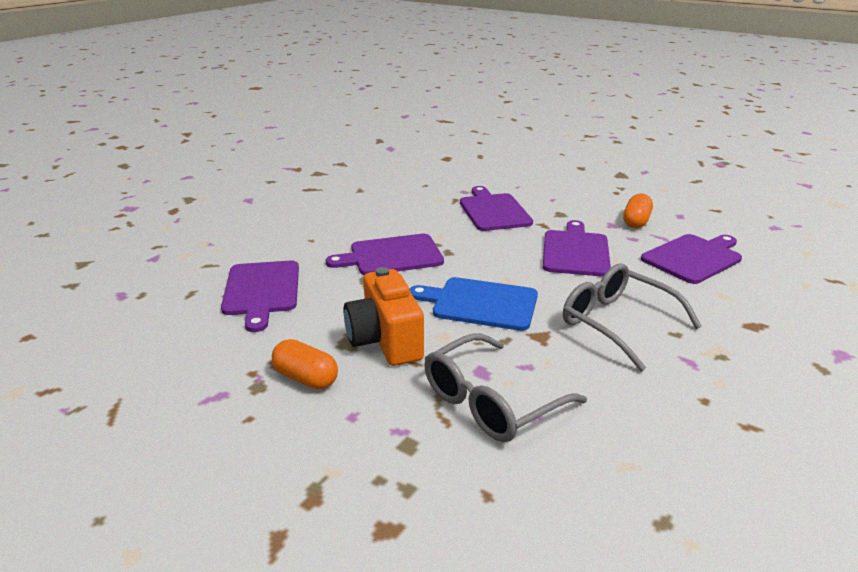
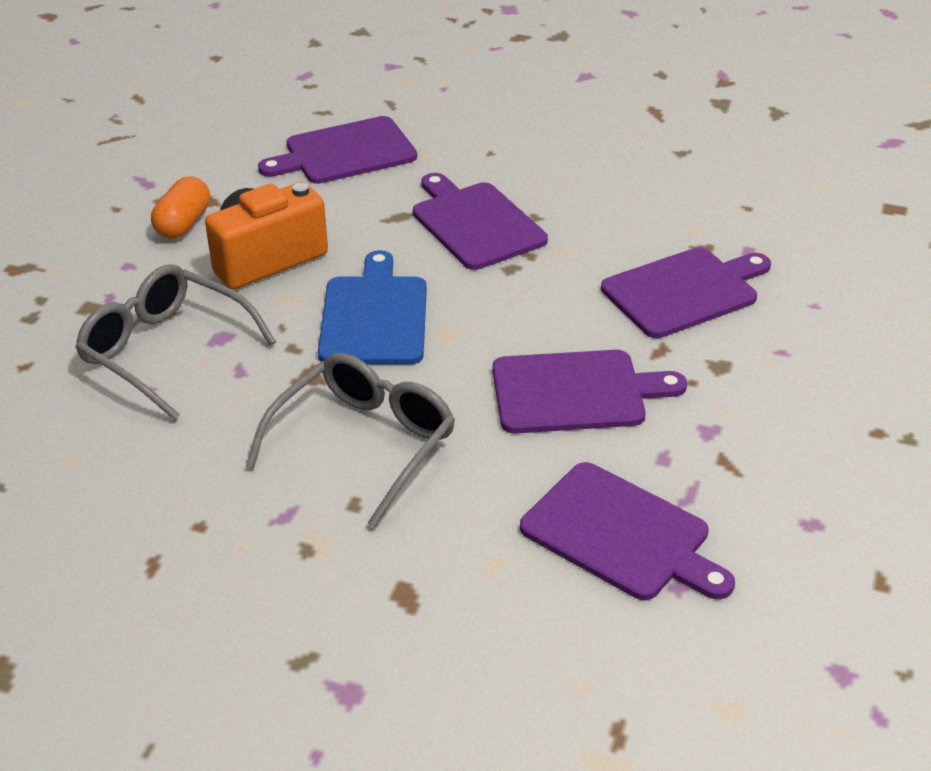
camera: 75 degrees right, 10 degrees up
(636, 221) = (742, 461): orange capsule -> none

